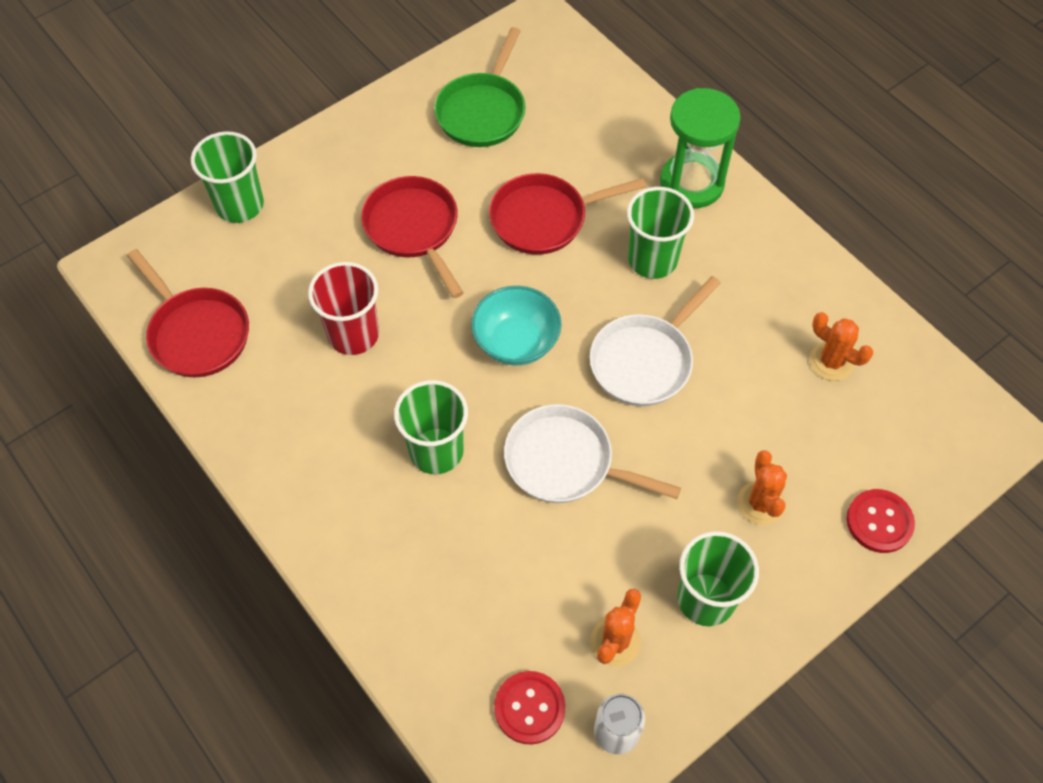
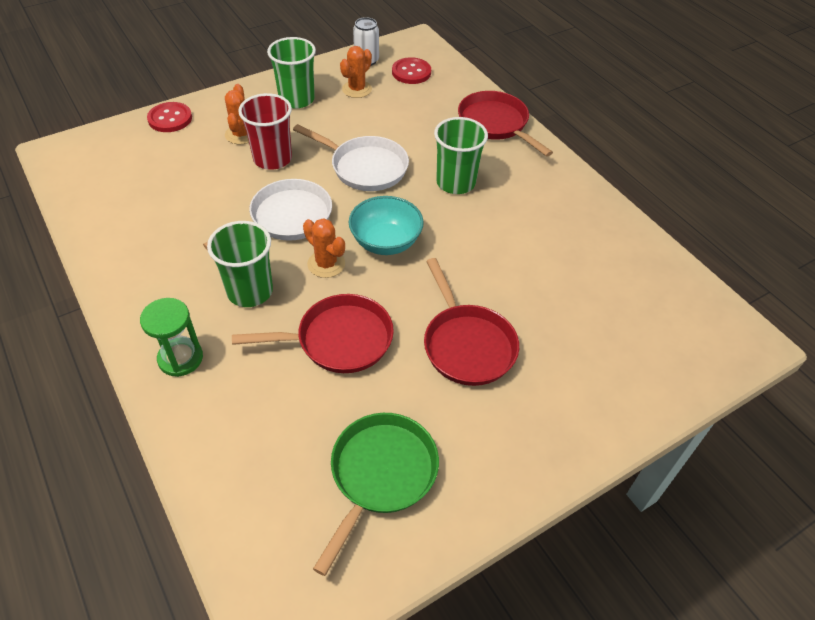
camera: 175 degrees left, 10 degrees down
(197, 333) = (653, 277): red pan -> red pan (495, 124)
(240, 205) = (644, 390): green cup -> none
(353, 334) = (520, 262): red cup -> red cup (272, 159)
(691, 183) = (180, 358): green hourglass -> green hourglass, size x0.66
(831, 361) = (142, 202): orange cactus -> orange cactus (326, 264)

